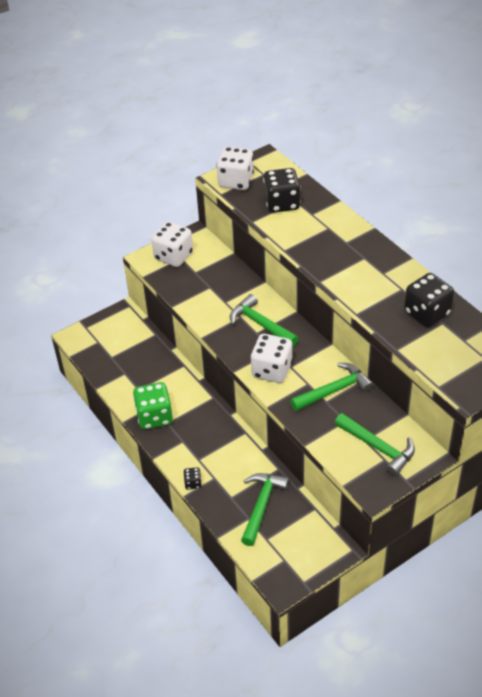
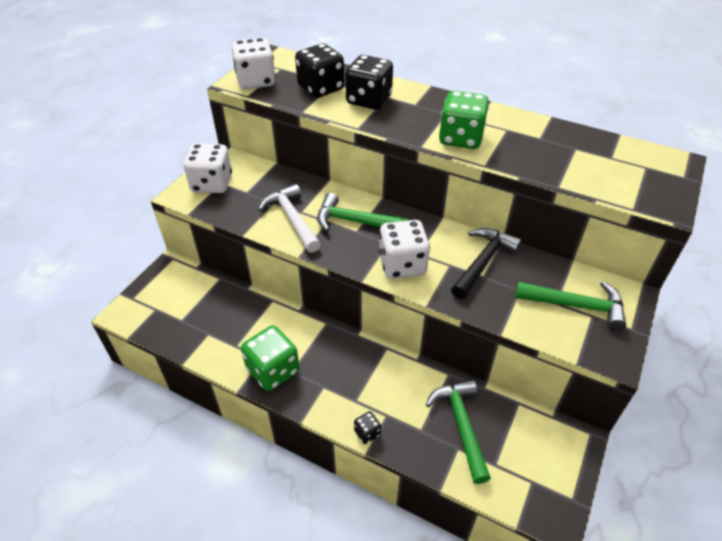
camera: 30 degrees left, 0 degrees up
(215, 306) = (292, 219): none -> white hammer
(334, 390) = (483, 262): green hammer -> black hammer
(357, 284) = (461, 138): none -> green dice
(427, 313) = (552, 144): black dice -> black dice (369, 100)

